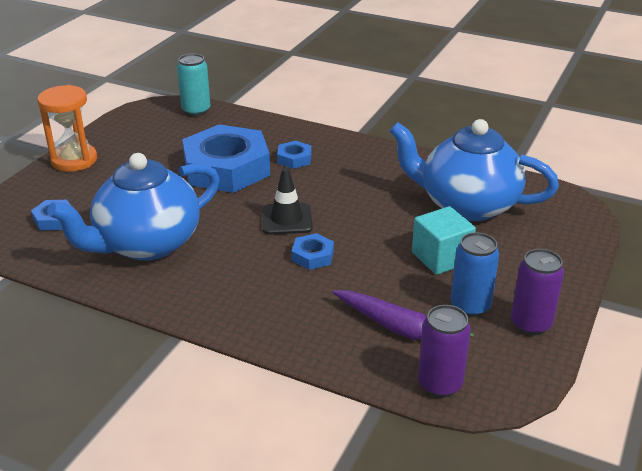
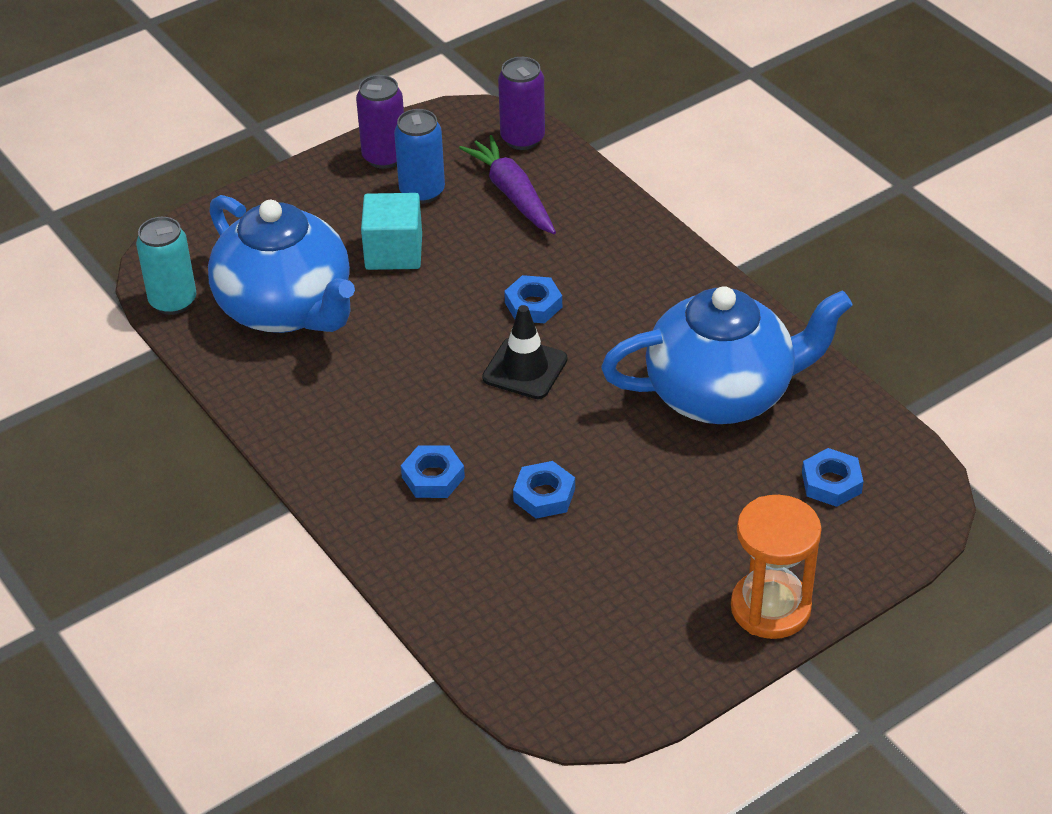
camera: 150 degrees left, 10 degrees up
(196, 111) = (510, 670): turquoise can -> turquoise can (173, 301)
(227, 168) = (544, 495): blue nut -> blue nut, size x0.42

